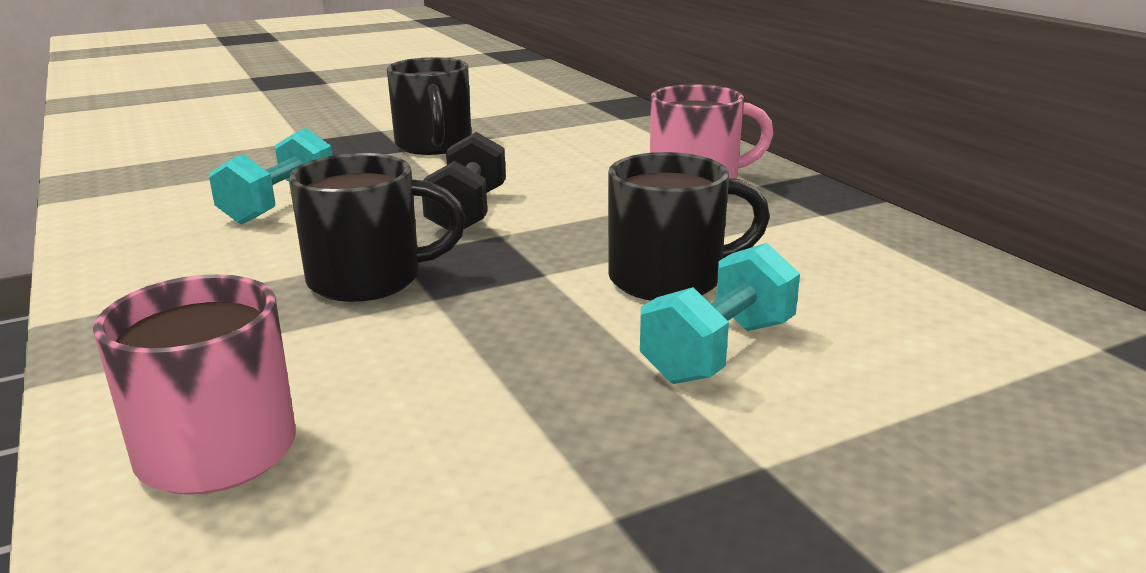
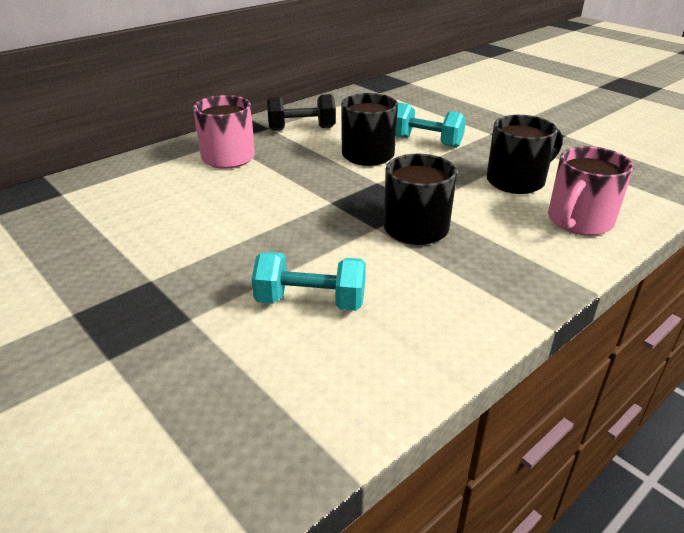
camera: 105 degrees left, 10 degrees up
(434, 145) = (138, 266): black mug -> black mug (517, 181)
(467, 212) = (298, 218): black dumbbell -> black dumbbell (301, 129)

